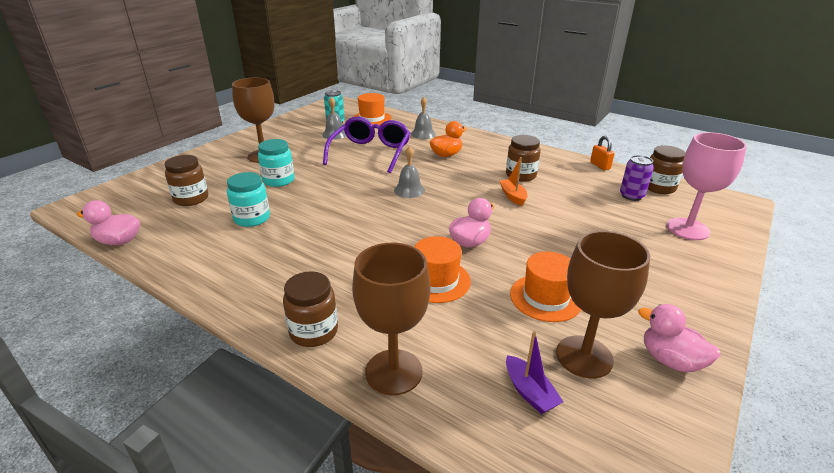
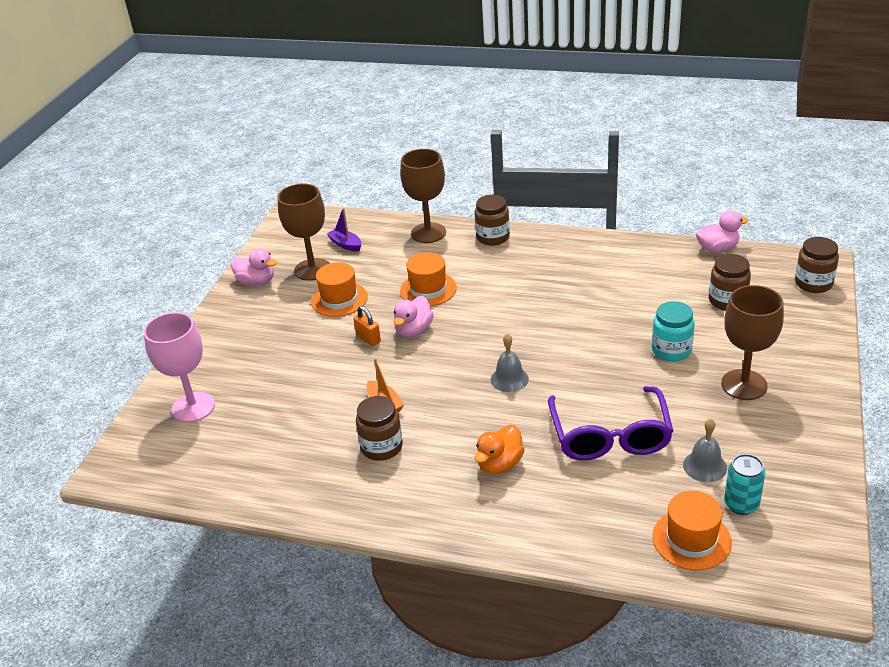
camera: 165 degrees right, 5 degrees up
(252, 218) = (636, 298): turquoise jar -> none
(423, 134) = (566, 513): grey bell -> none
(600, 166) = (270, 504): orange padlock -> orange padlock (368, 339)
(631, 196) = (240, 446): purple can -> none
(659, 187) = (199, 474): brown jar -> brown jar (813, 283)

